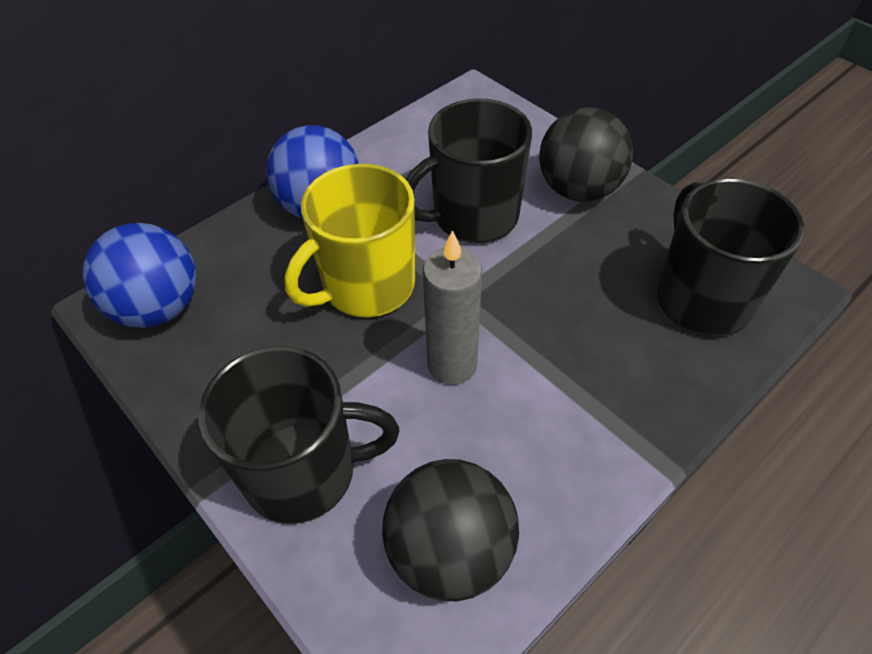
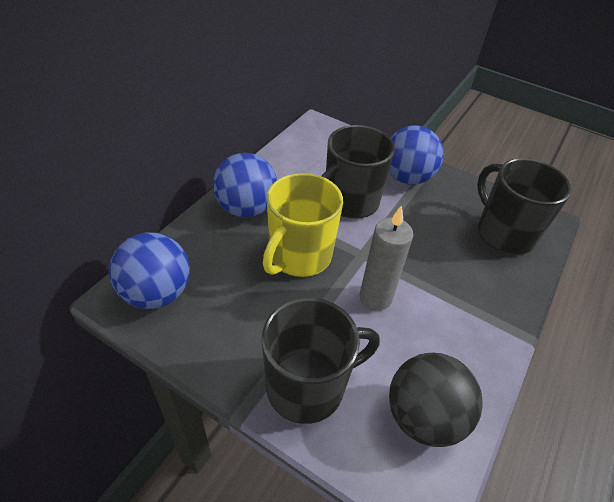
camera: 20 degrees left, 5 degrees down
(578, 190) = (407, 177): black ball -> blue ball

